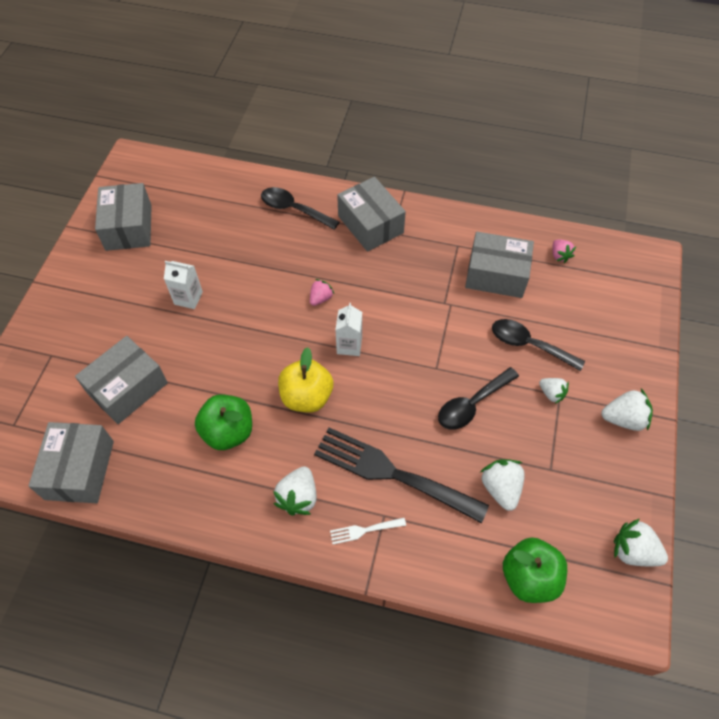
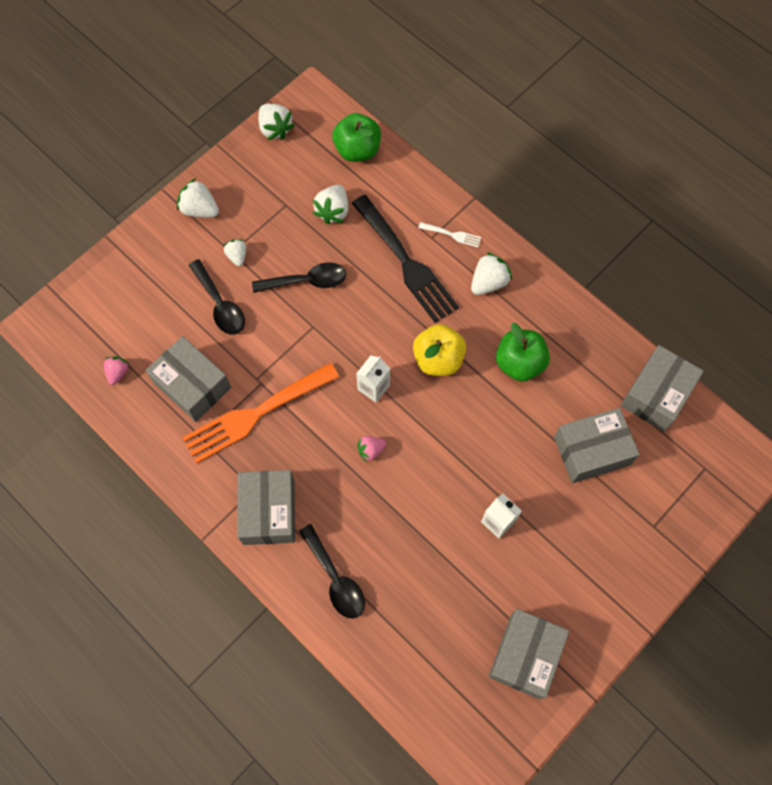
camera: 150 degrees left, 10 degrees up
(430, 279) = (255, 414): none -> orange fork

